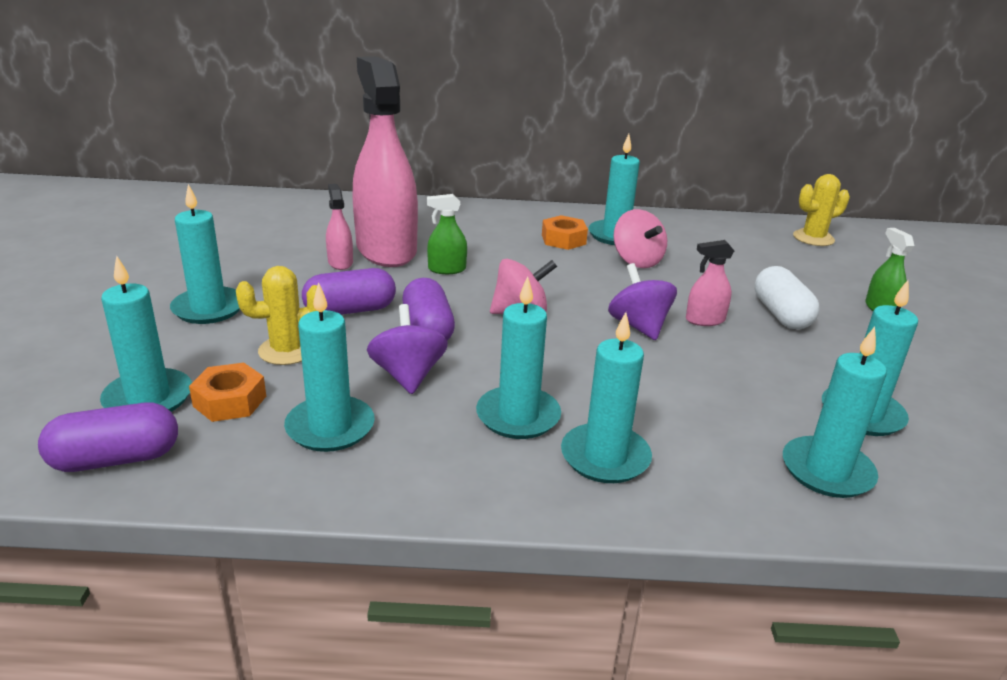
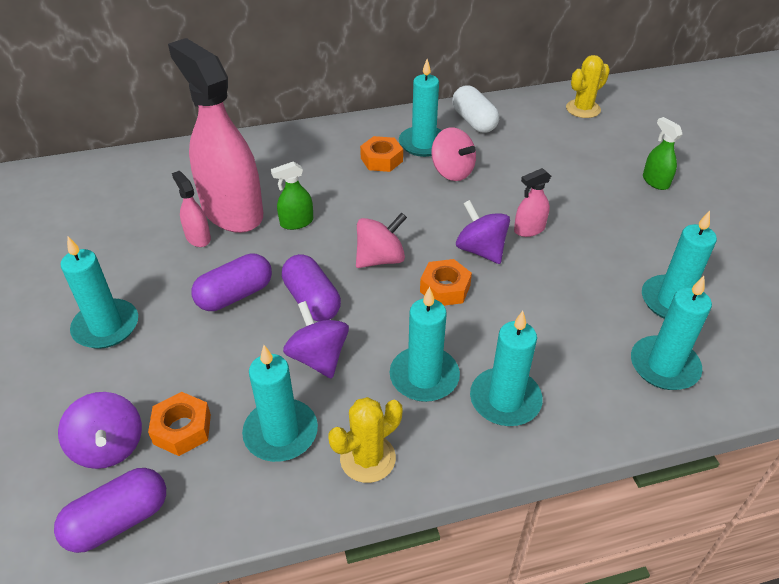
camera: 15 degrees left, 15 degrees up
(148, 398) = (109, 446): turquoise candle -> purple spinning top
(287, 350) = (202, 358): yellow cactus -> yellow cactus (368, 458)
(581, 349) = (445, 288): none -> orange nut
(781, 314) = (584, 207): white capsule -> white capsule (474, 121)

